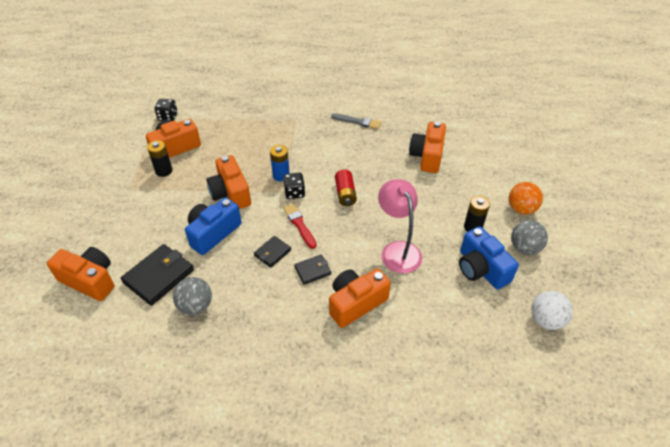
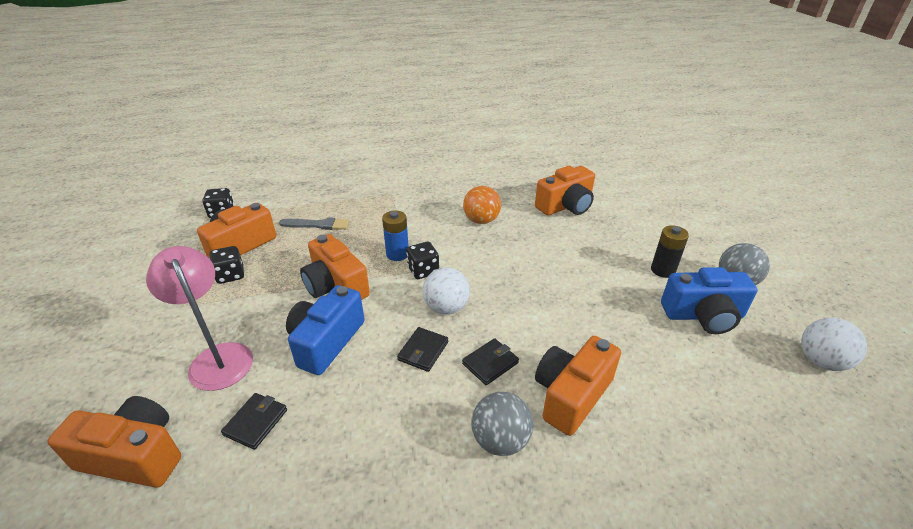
camera: 15 degrees left, 10 degrees down
(159, 276) = (256, 422): black wallet -> black wallet, size x0.55
(164, 171) = (230, 275): black battery -> black dice
(196, 306) = (330, 456): grey ball -> grey ball (500, 440)
(299, 225) = (446, 307): red brush -> white ball
(345, 194) = (489, 261): red battery -> none
(358, 122) = (468, 184): grey brush -> grey brush (317, 225)
(397, 250) = (589, 314): pink lamp -> pink lamp (217, 357)
(427, 156) = (566, 206): orange camera -> orange camera turned 120 degrees counterclockwise
(481, 269) = (703, 315): blue camera -> blue camera turned 45 degrees counterclockwise
(521, 209) = (703, 241): orange ball -> orange ball (481, 220)

